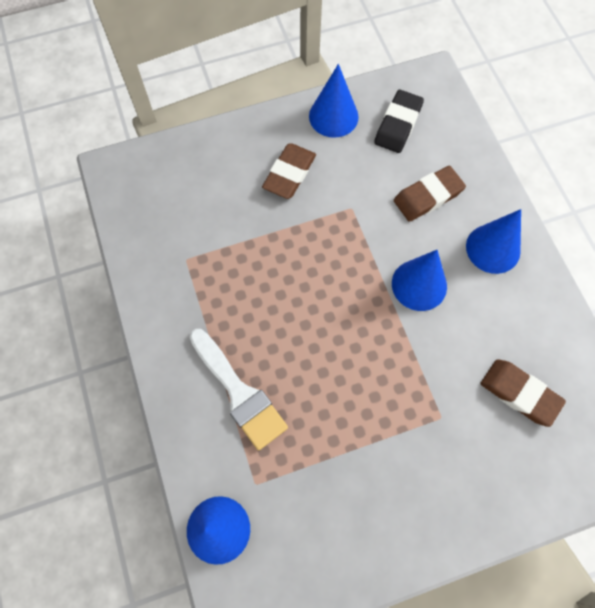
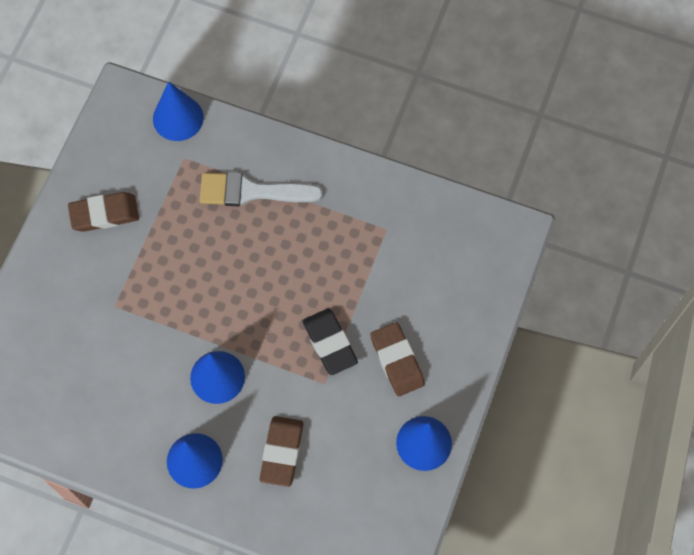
camera: 130 degrees right, 0 degrees up
(398, 124) = (369, 490): black eraser -> black eraser (330, 343)
(519, 393) = (80, 373): brown eraser -> brown eraser (104, 214)

